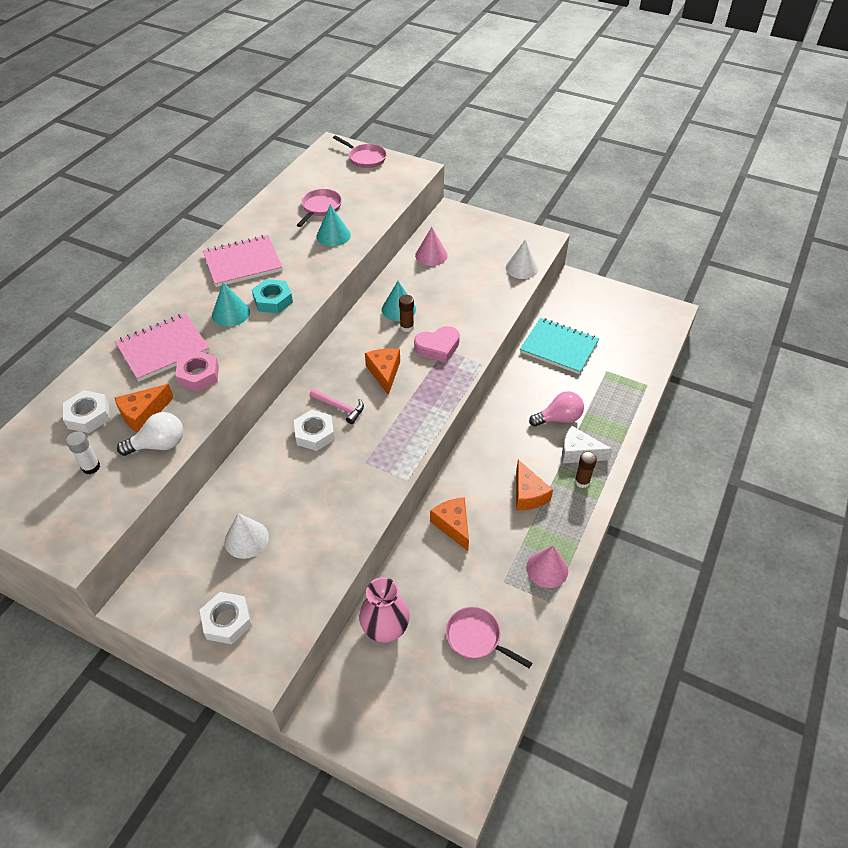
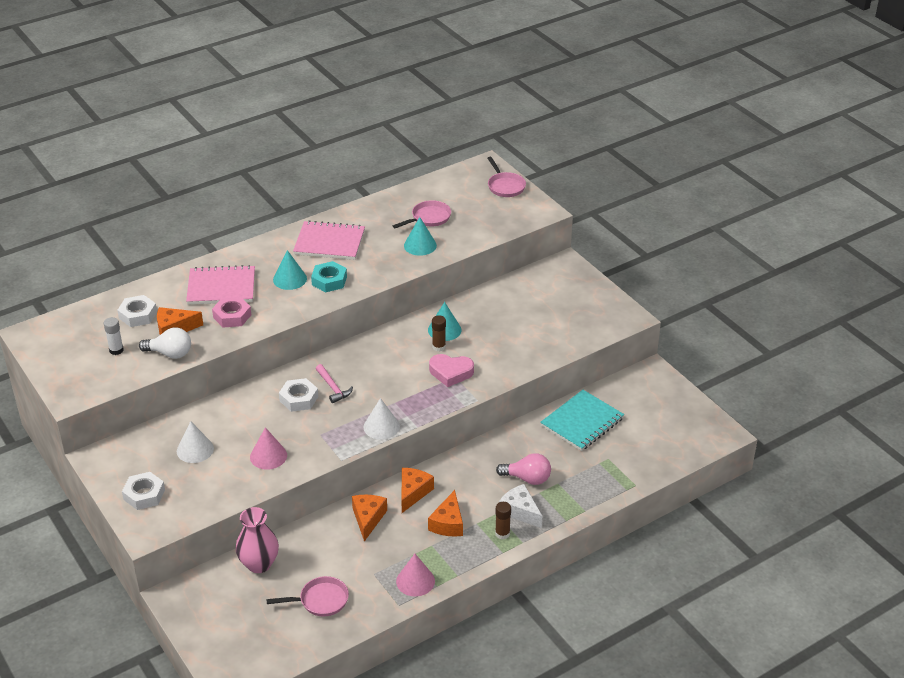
camera: 30 degrees right, 10 degrees down
(384, 373) = (390, 375): orange cheese -> orange cheese (413, 492)
(431, 255) = (512, 295): pink cone -> pink cone (268, 456)
(476, 638) = (320, 600): pink pan -> pink pan turned 105 degrees clockwise
(521, 268) = (585, 335): white cone -> white cone (381, 426)
(559, 347) = (582, 422): turquoise notebook -> turquoise notebook turned 75 degrees clockwise

